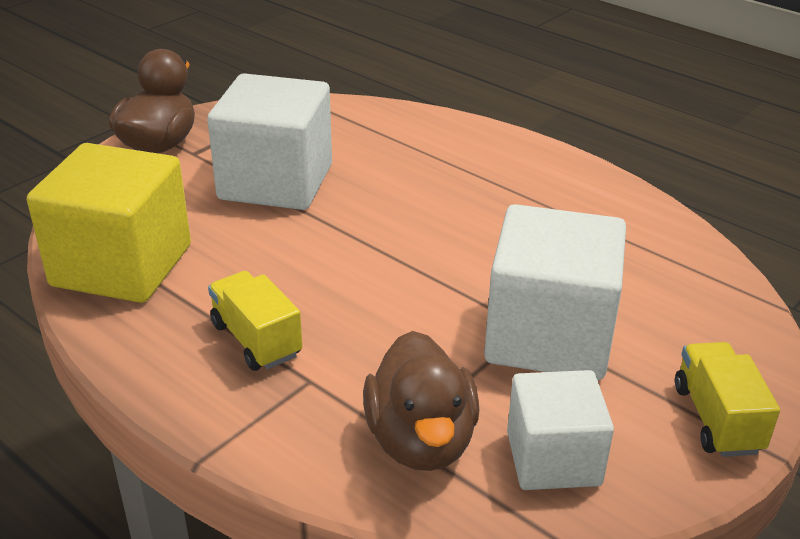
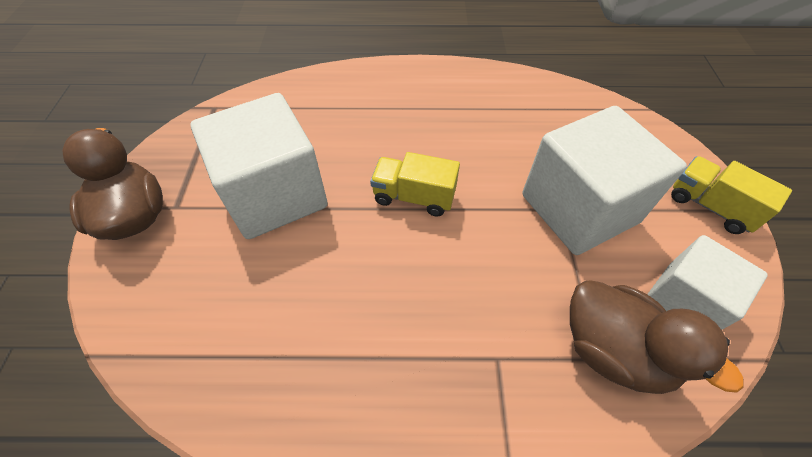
camera: 40 degrees left, 20 degrees up
(122, 265) = (239, 363): yellow cube -> none
(256, 340) = (424, 353): yellow truck -> yellow truck (414, 197)

